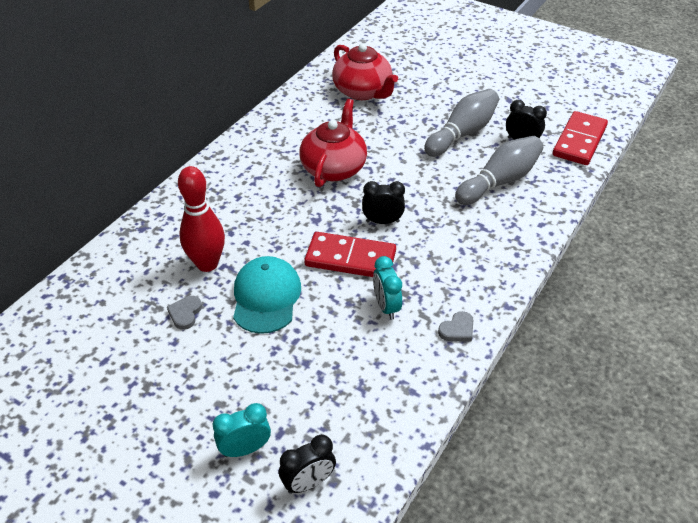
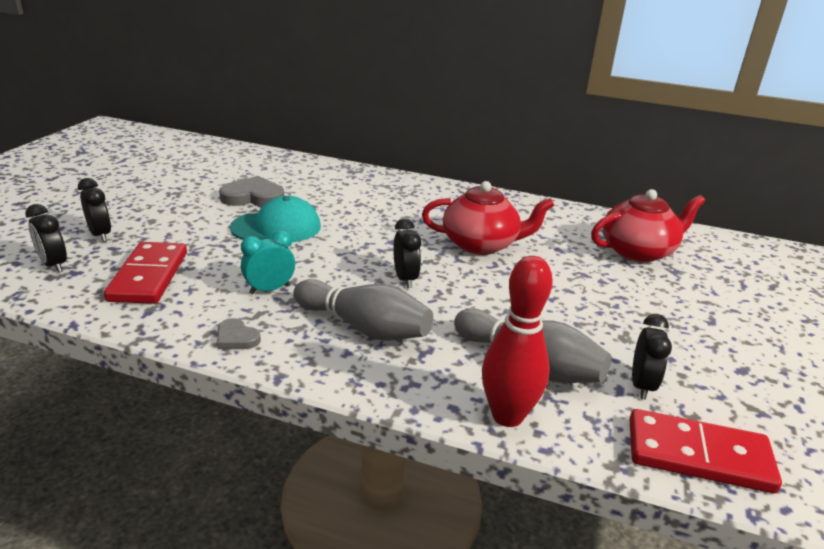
camera: 75 degrees right, 15 degrees down
(185, 313) = (253, 197): grey heart -> grey heart, size x1.85
(207, 264) = (314, 199): red bowling pin -> red bowling pin (507, 416)
(245, 449) = (100, 235): turquoise clock -> black clock
(350, 259) = (338, 264): red domino -> red domino (148, 276)
(363, 91) = (638, 251): red teapot -> red teapot turned 150 degrees counterclockwise
(462, 133) = (615, 328): grey bowling pin -> grey bowling pin (364, 327)

